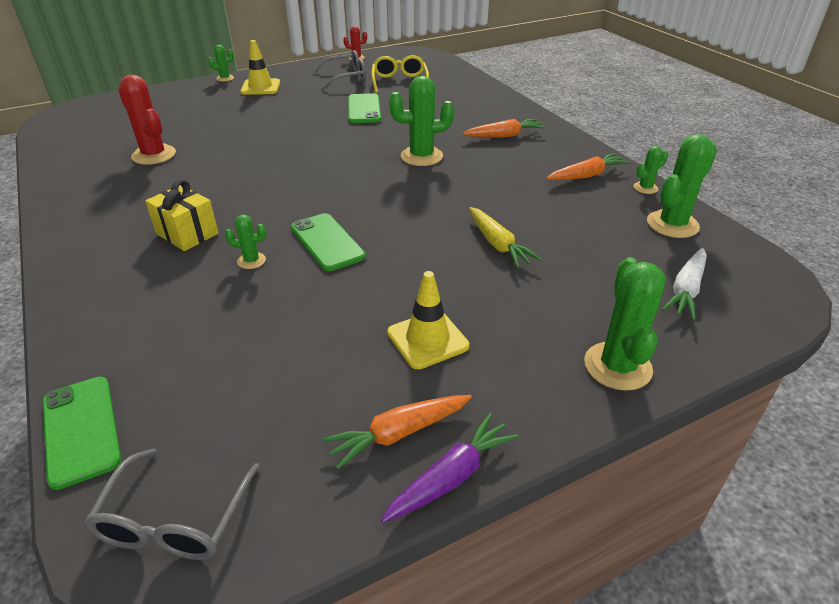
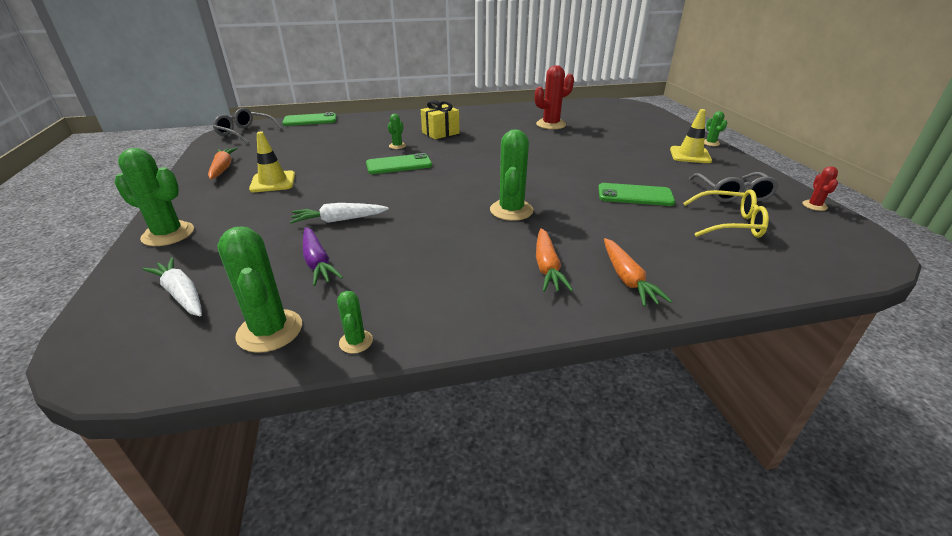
camera: 105 degrees right, 5 degrees down
(451, 476) = (184, 176): purple carrot -> purple carrot (318, 263)
(498, 244) = (339, 220): yellow carrot -> white carrot
(586, 175) = (416, 302): orange carrot -> orange carrot (627, 279)

